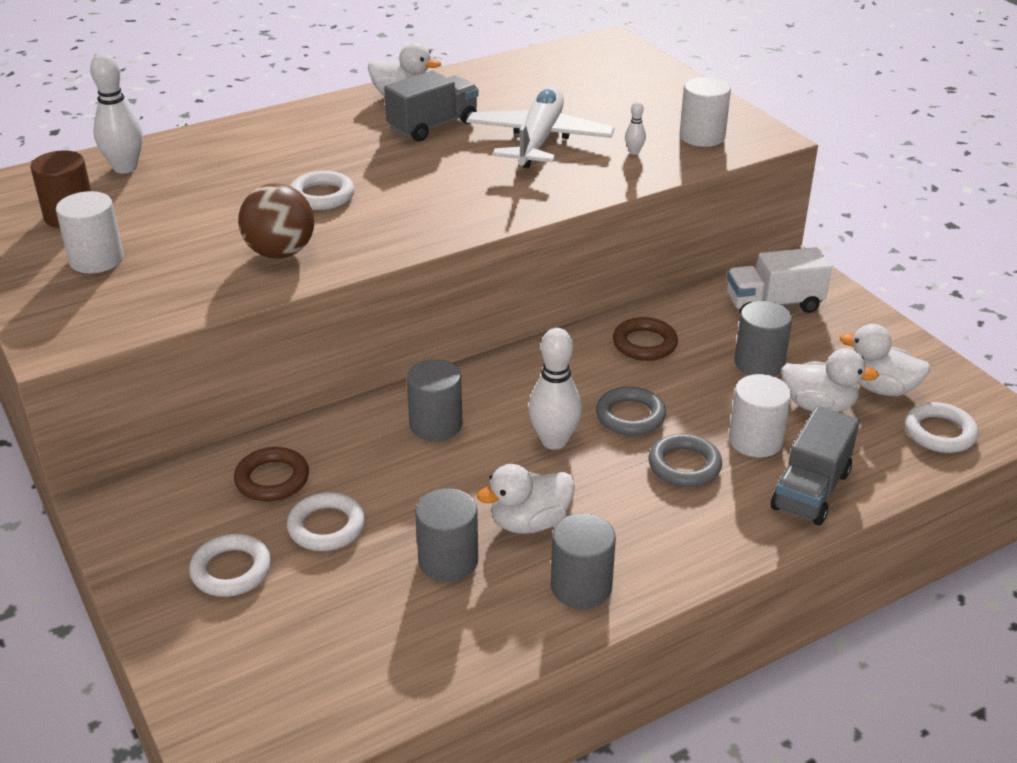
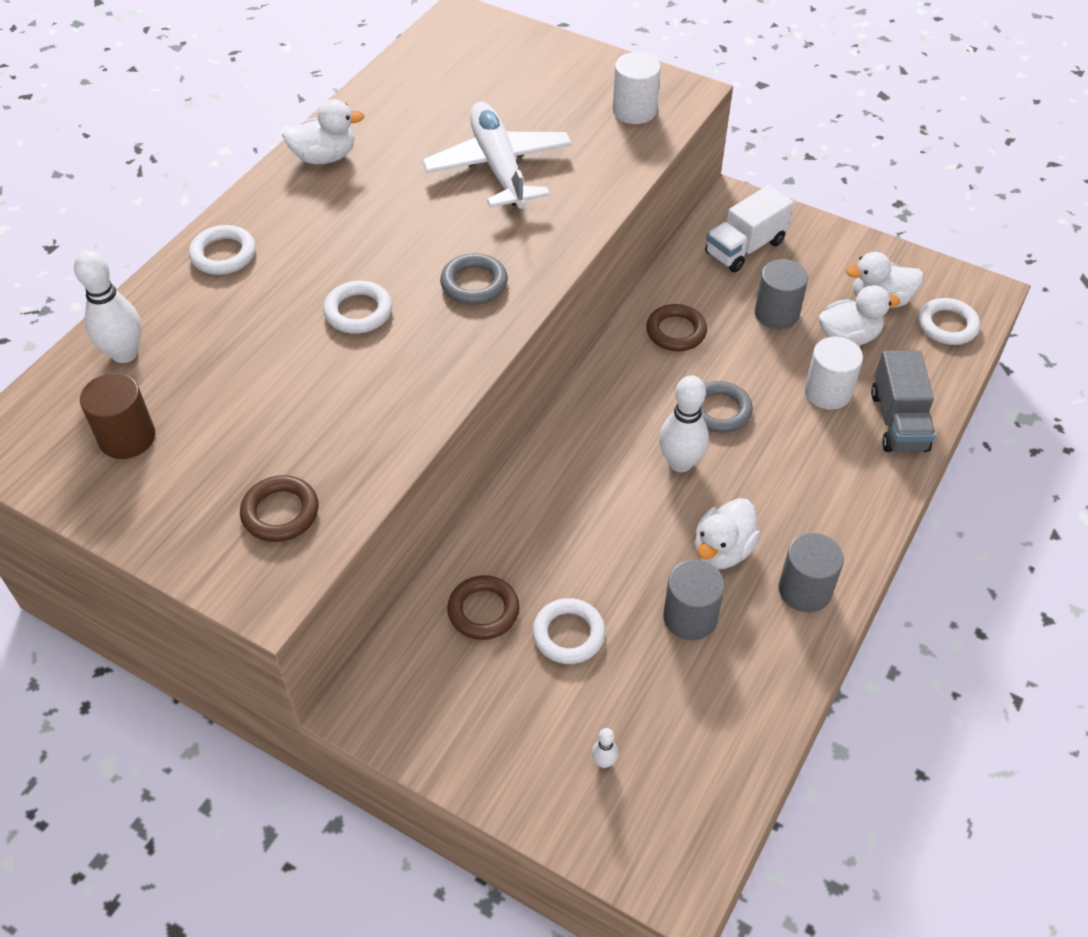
camera: 30 degrees left, 15 degrees up
(96, 259) = (210, 479): white cylinder -> none
(122, 297) = (280, 512): none -> brown ring
(231, 570) = (527, 715): white ring -> white ring (223, 254)
(280, 253) = (381, 396): brown ball -> none
(433, 126) = (386, 184): grey truck -> none
(436, 425) = (574, 490): grey cylinder -> none
(634, 152) = (592, 150): white bowling pin -> white bowling pin (604, 762)
(684, 465) = (794, 440): grey ring -> grey ring (474, 283)

